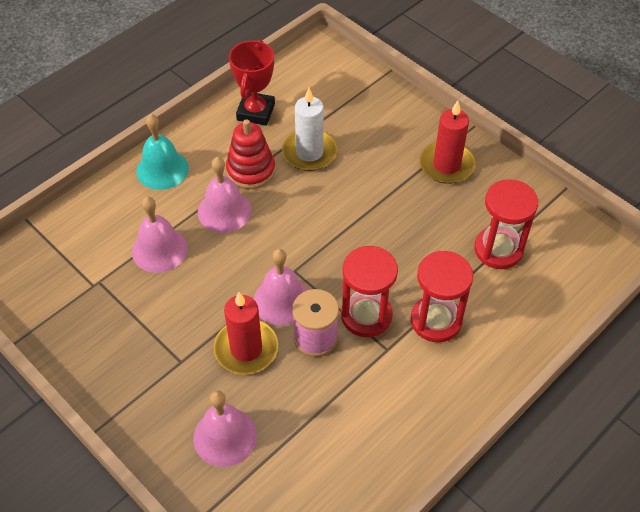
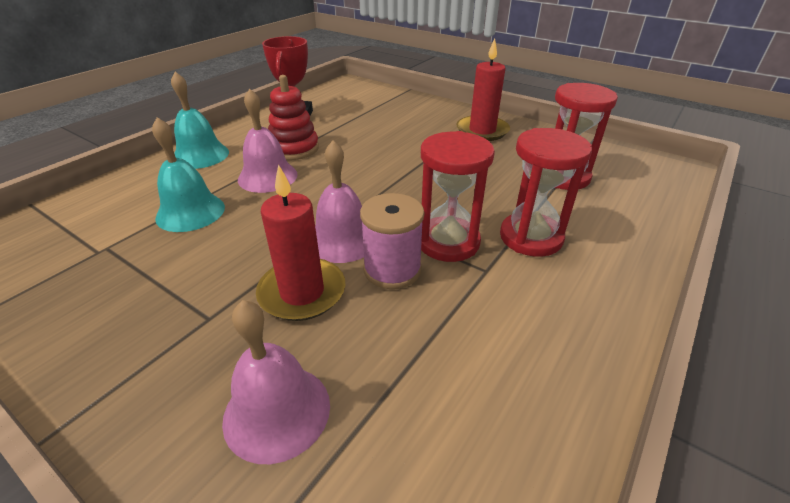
camera: 10 degrees left, 15 degrees down
(159, 249) = (190, 212): pink bell -> turquoise bell
(309, 152) = (351, 134): white candle -> none

